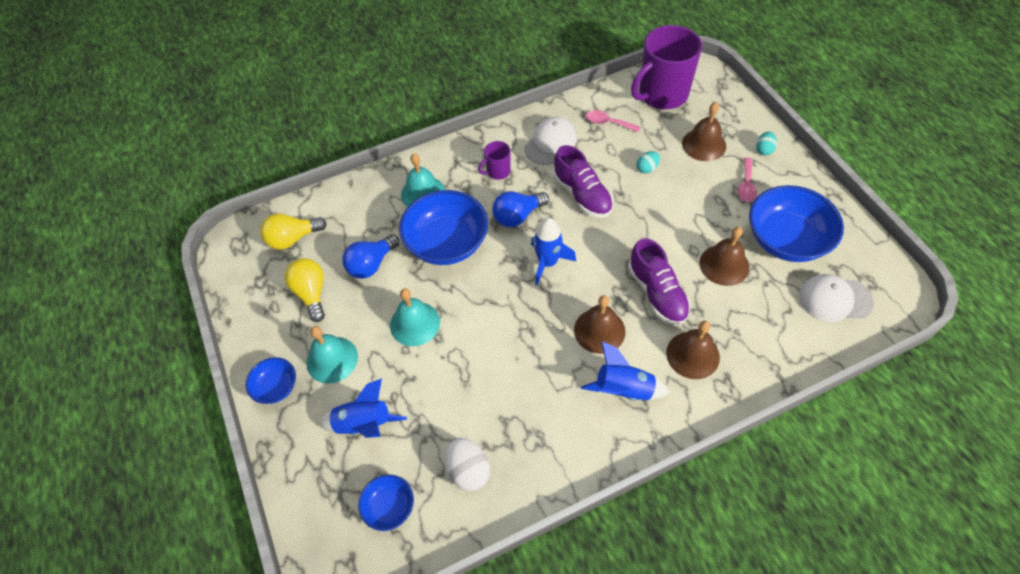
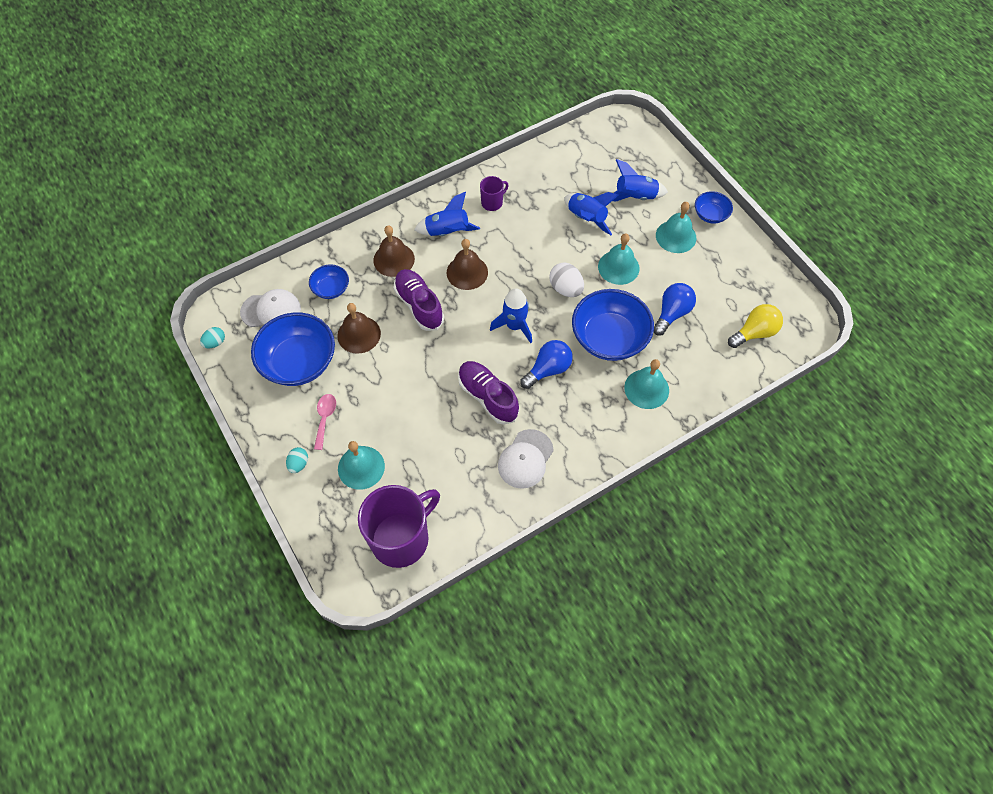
camera: 170 degrees right, 5 degrees up
(311, 293) = (714, 285): yellow light bulb -> none
(389, 507) = (601, 153): blue bowl -> blue bowl (331, 289)
(438, 394) = (586, 219): none -> blue rocket
(468, 470) = (553, 176): white egg -> white egg (565, 289)
(498, 171) = (576, 419): purple mug -> purple mug (492, 203)
(608, 123) = (464, 491): pink spoon -> none
(647, 168) = (423, 432): turquoise egg -> turquoise egg (215, 343)
(704, 144) = (361, 467): brown bell -> turquoise bell

